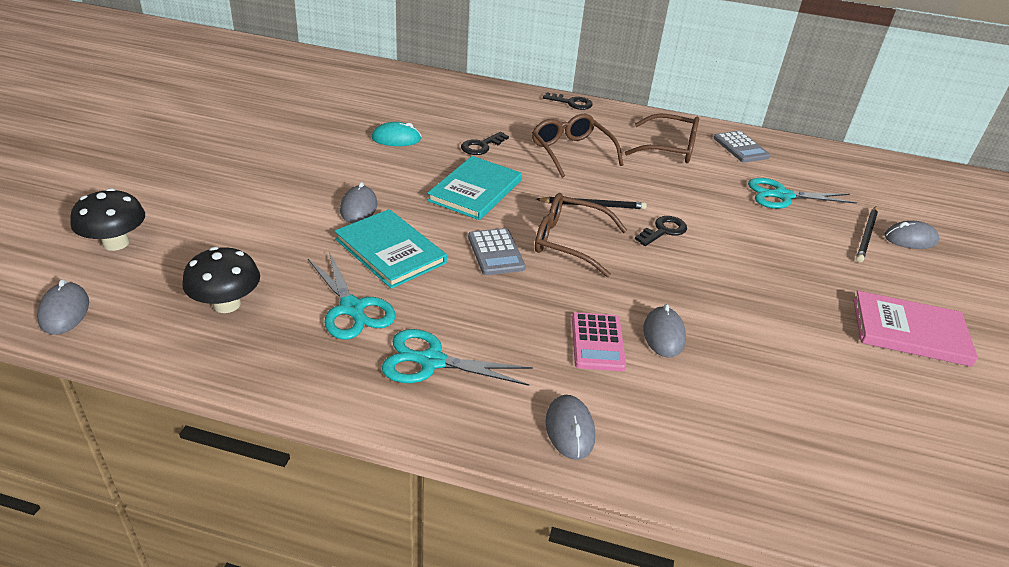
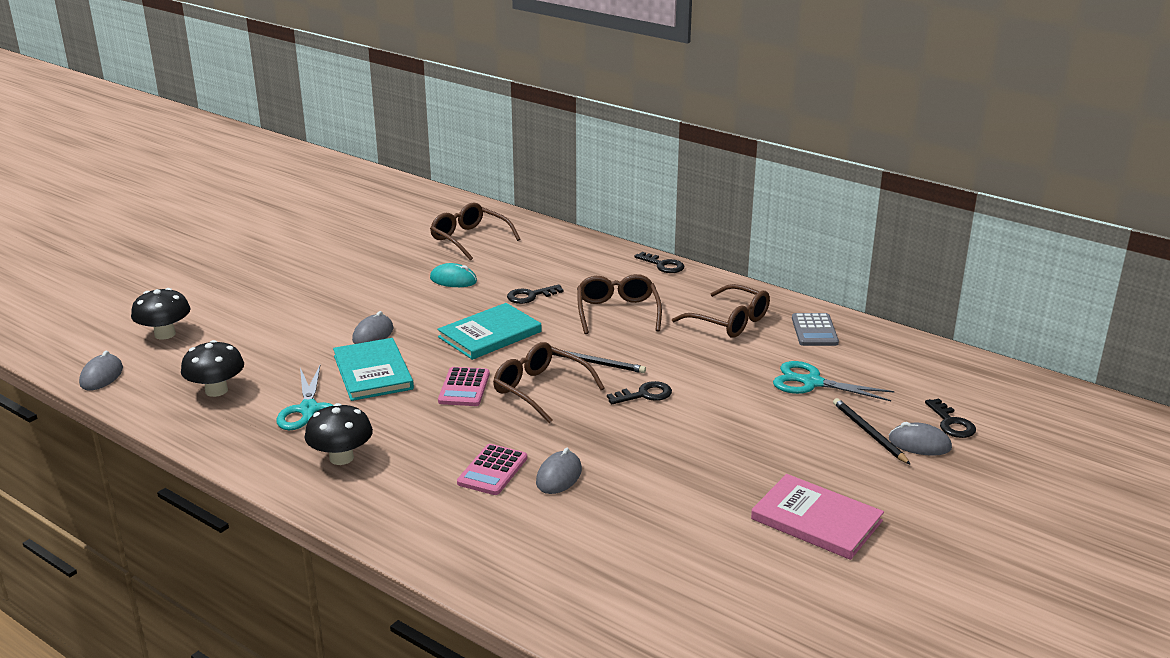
camera: 25 degrees right, 10 degrees down
(380, 96) = (469, 239): none -> brown glasses
(431, 361) = (341, 458): turquoise scissors -> black mushroom
(495, 252) = (464, 388): grey calculator -> pink calculator
(569, 429) = (412, 524): grey mouse -> none
(866, 236) = (869, 433): black pencil -> black pencil turned 105 degrees clockwise
(913, 215) = (951, 423): none -> black key

